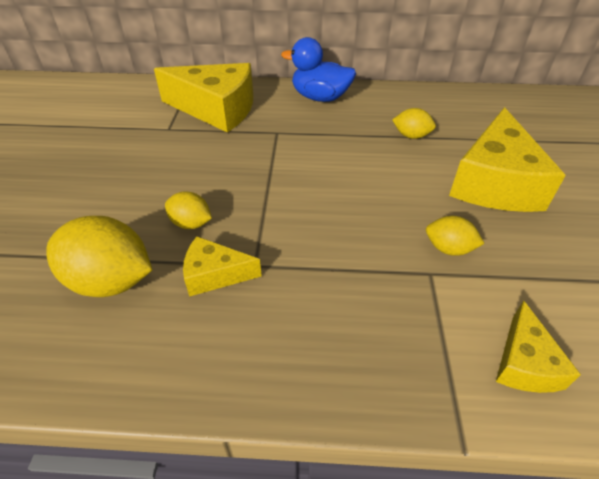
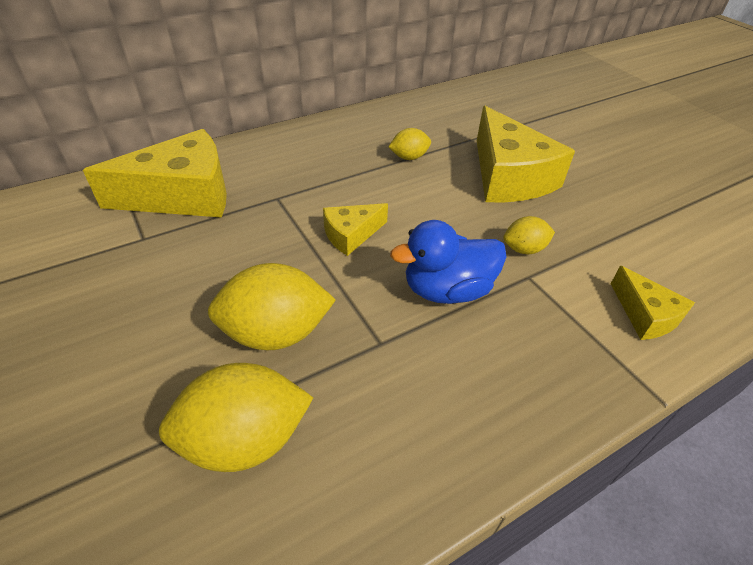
camera: 35 degrees left, 0 degrees up
(191, 223) = (276, 333): yellow lemon -> yellow lemon, size x1.85
(215, 274) = (351, 372): yellow cheese -> yellow cheese (351, 235)
(320, 98) = (289, 145): blue duck -> blue duck (447, 290)

